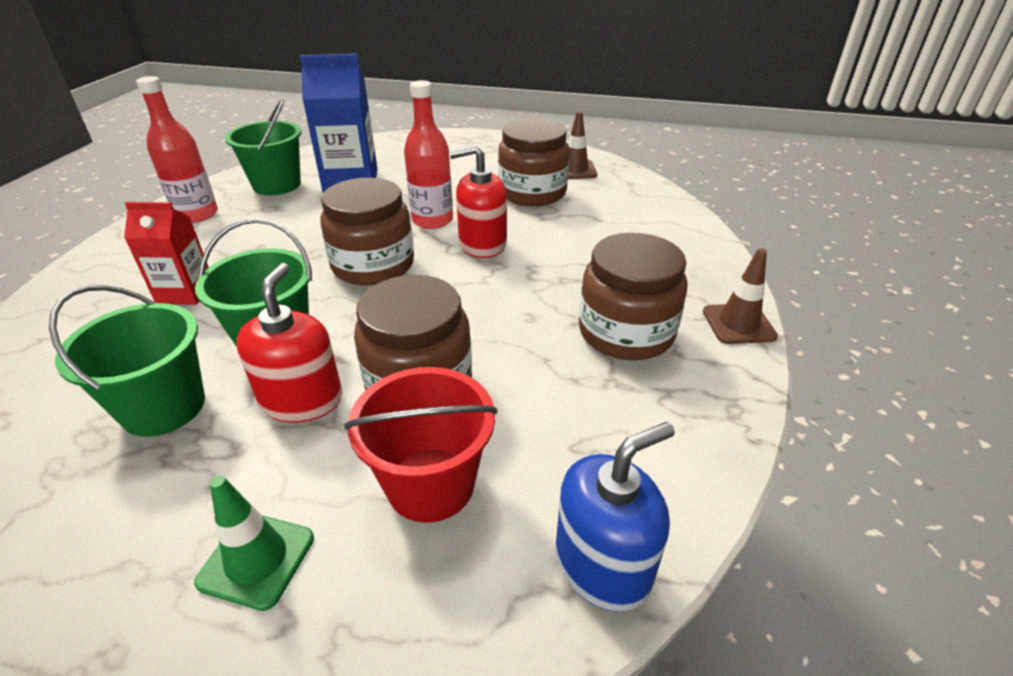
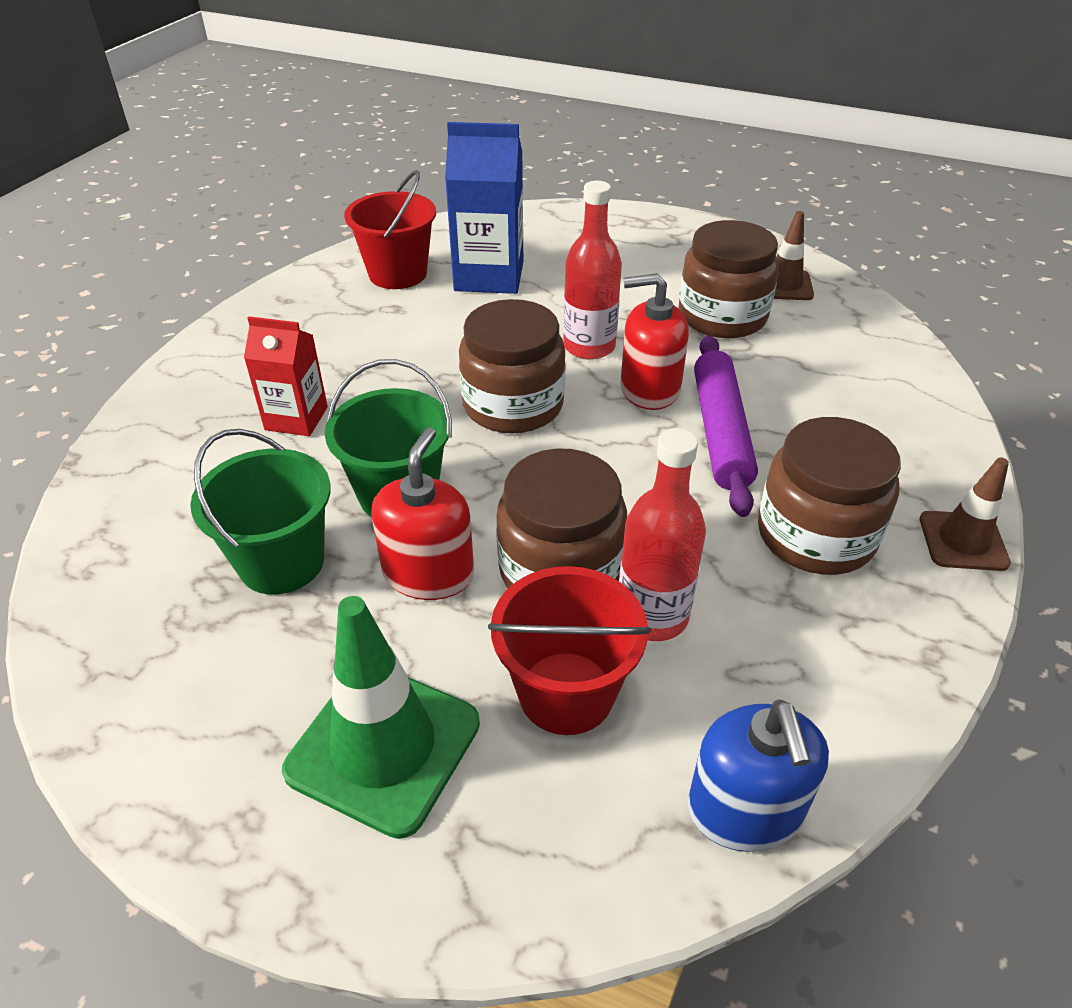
camera: 10 degrees right, 5 degrees up
(197, 214) = (304, 309): red bottle -> red bottle (652, 615)
(257, 560) = (383, 746): green traffic cone -> green traffic cone, size x1.69
(277, 185) = (398, 274): green bucket -> red bucket
(541, 268) = (720, 432): none -> purple rolling pin
(602, 564) = (745, 809): blue soap dispenser -> blue soap dispenser turned 105 degrees clockwise

